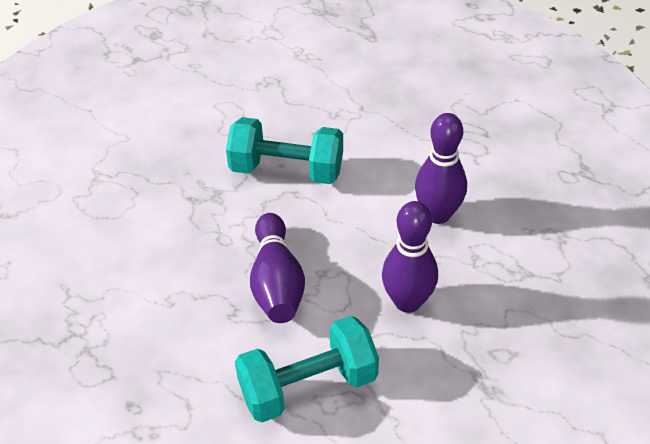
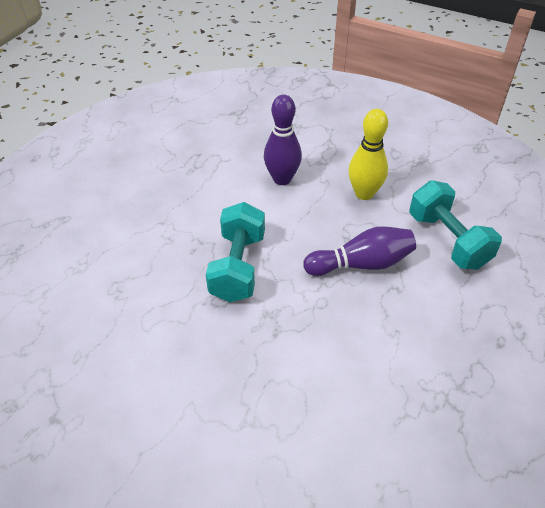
camera: 95 degrees left, 0 degrees up
(407, 302) = (364, 193): purple bowling pin -> yellow bowling pin

